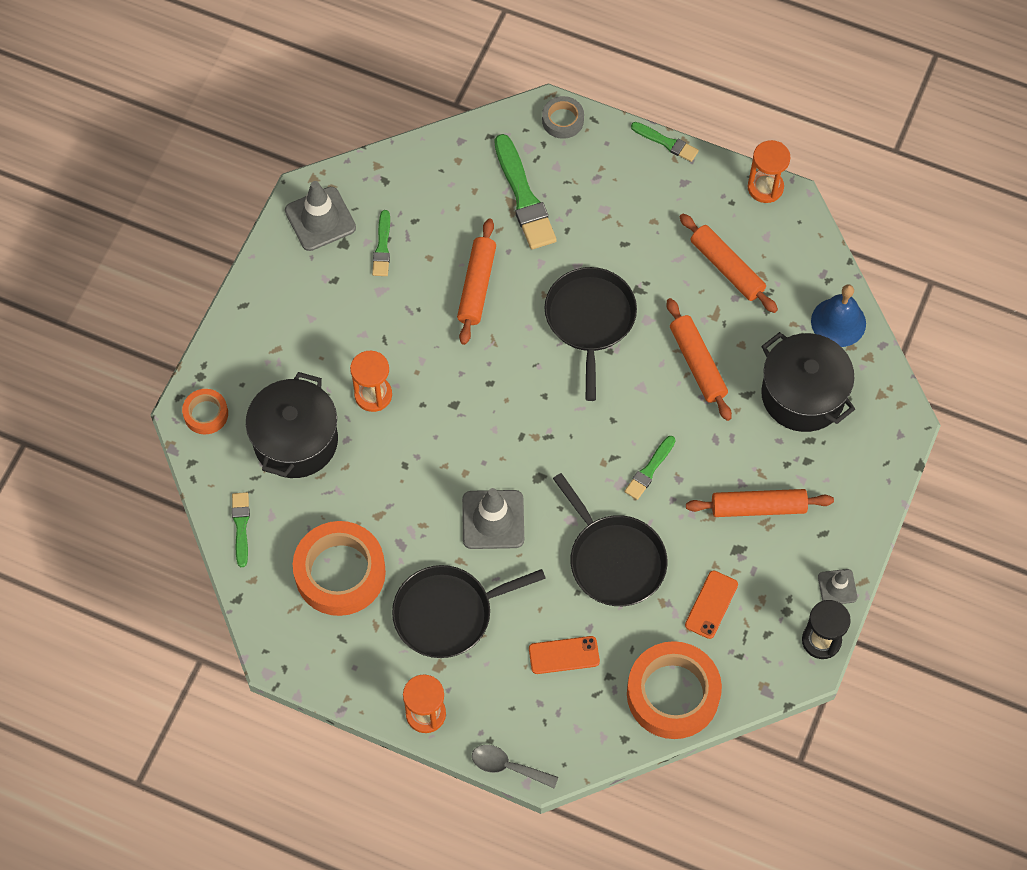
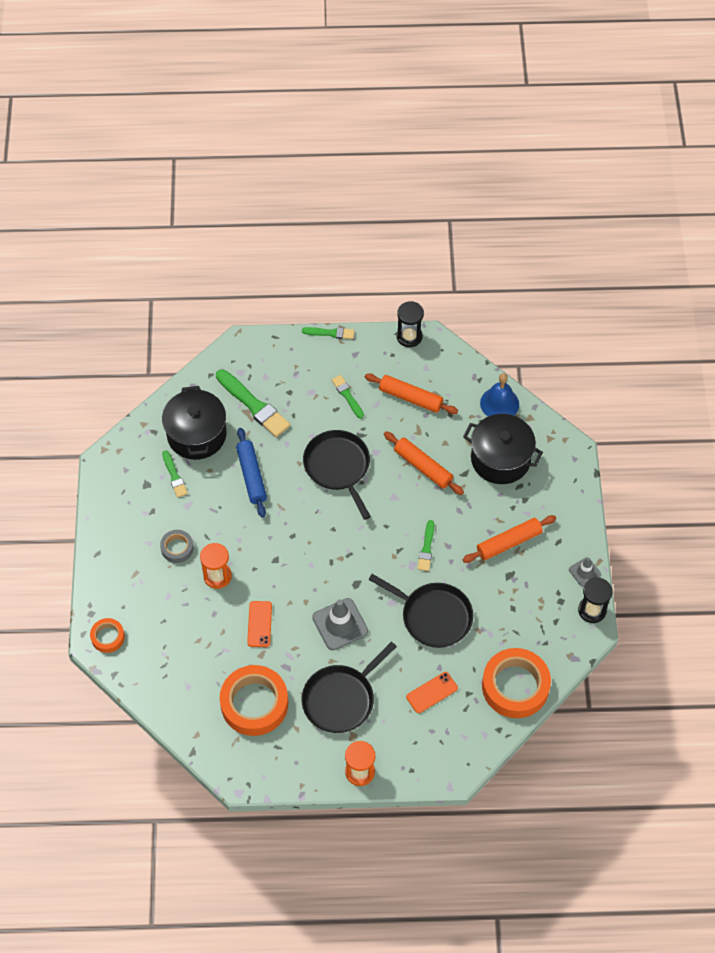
camera: 25 degrees left, 5 degrees down
(241, 526) = (170, 702): green brush -> green brush (347, 396)
(295, 440) = (179, 629): black pot -> black pot (196, 435)
(320, 219) = (122, 474): grey traffic cone -> none
(477, 286) = (251, 476): orange rolling pin -> blue rolling pin
(507, 766) = (432, 782): grey spoon -> none
(562, 120) = (254, 345): grey tape -> grey tape (177, 548)
(711, 604) = (510, 618): orange phone -> orange phone (259, 624)
(765, 187) = (409, 336): orange hourglass -> black hourglass

